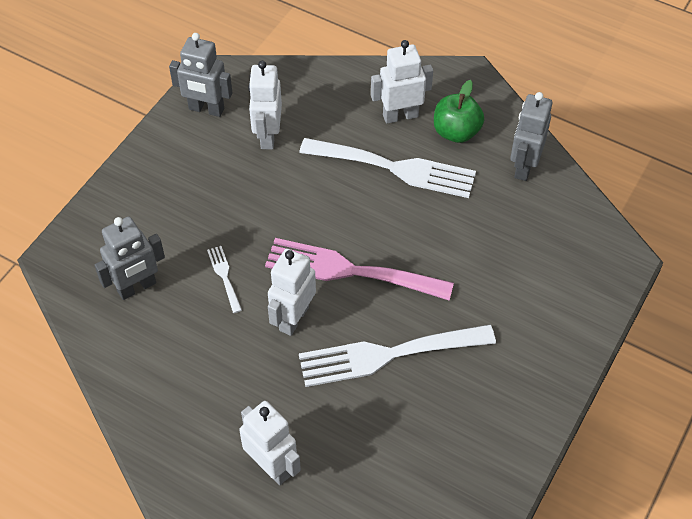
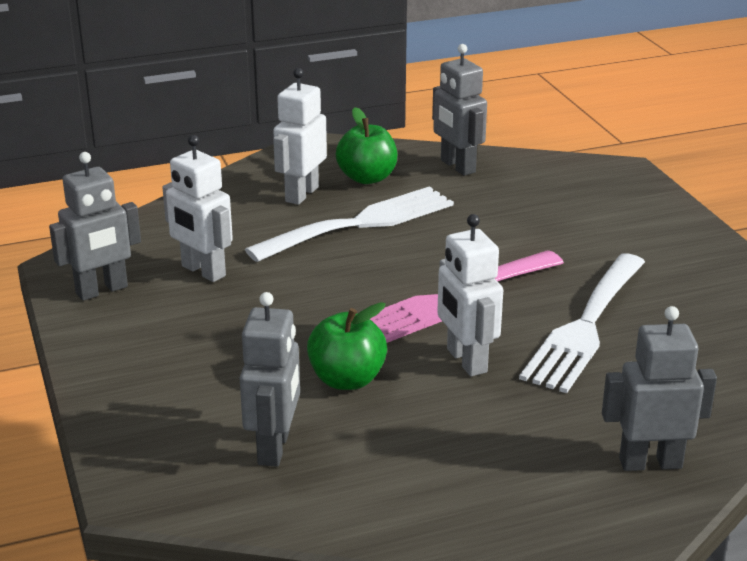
camera: 50 degrees left, 25 degrees down
(224, 276) = (347, 379): white fork -> green apple
(272, 466) = (650, 463): white robot -> grey robot

